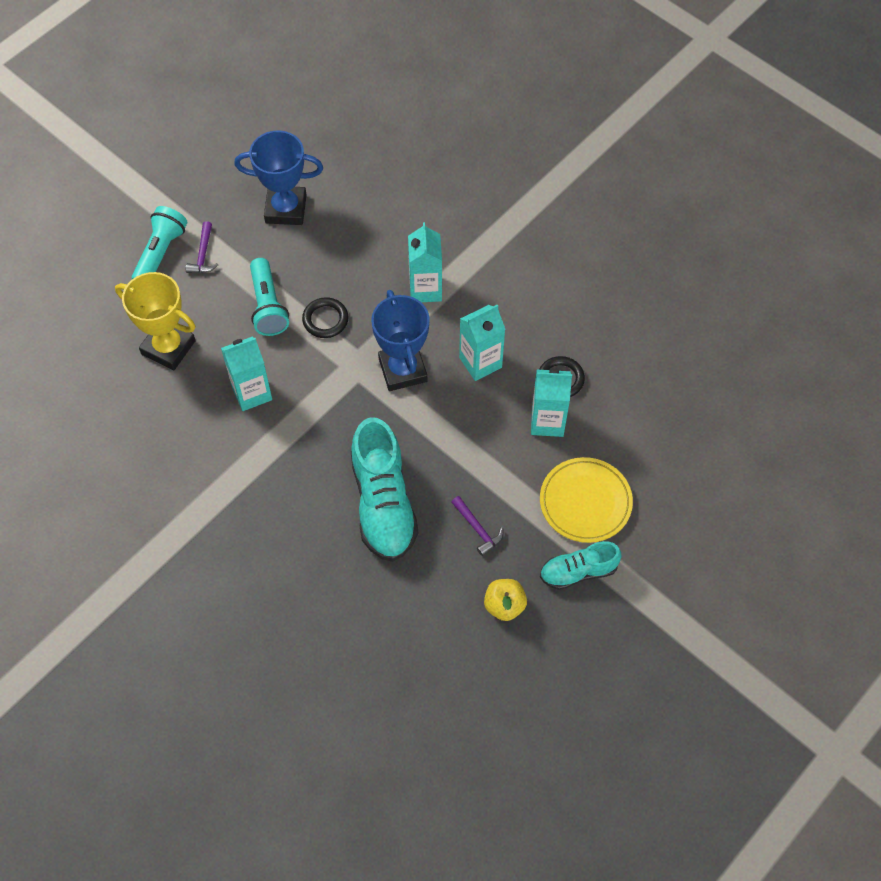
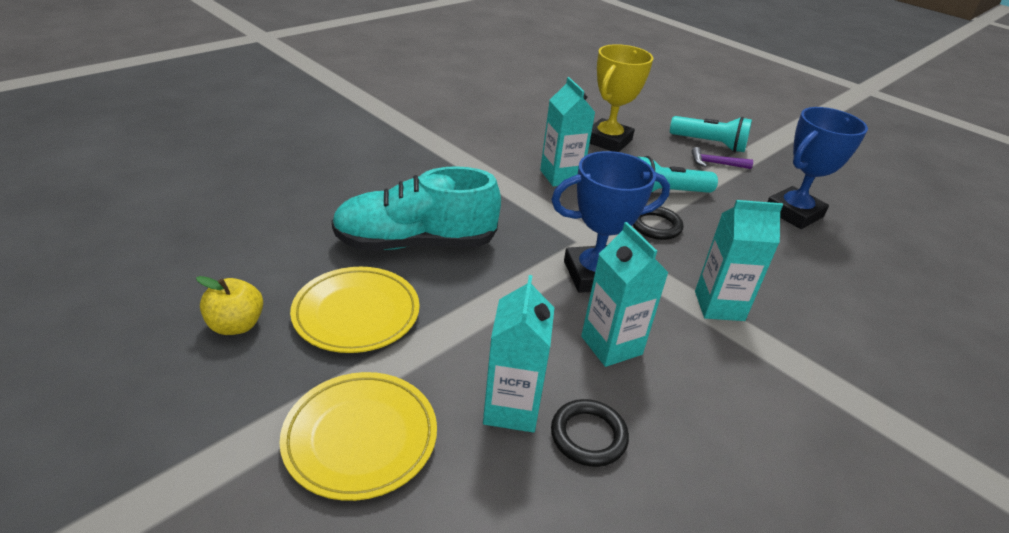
camera: 90 degrees right, 25 degrees down
(286, 209) = (794, 213): blue trophy -> blue trophy turned 45 degrees clockwise
(477, 529) = (356, 313): purple hammer -> yellow plate
(578, 571) = (246, 411): turquoise shoe -> none

